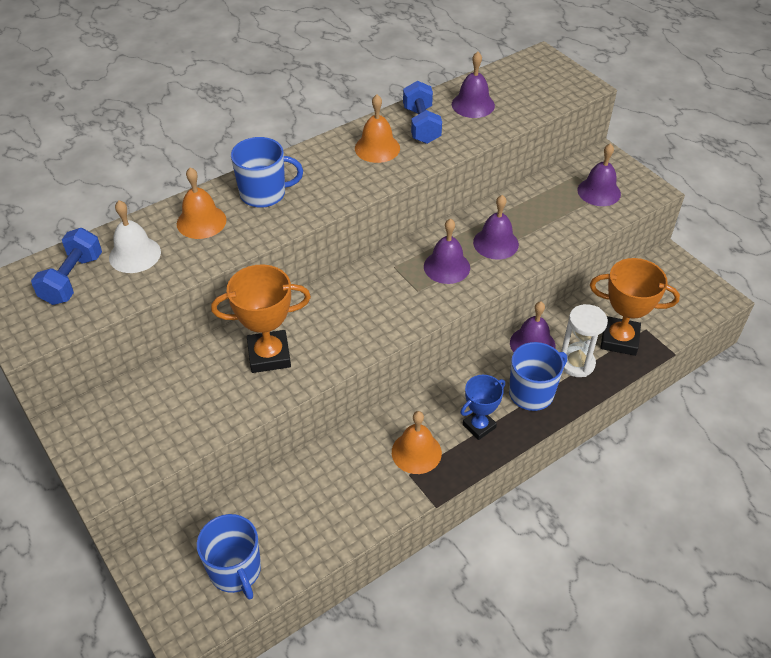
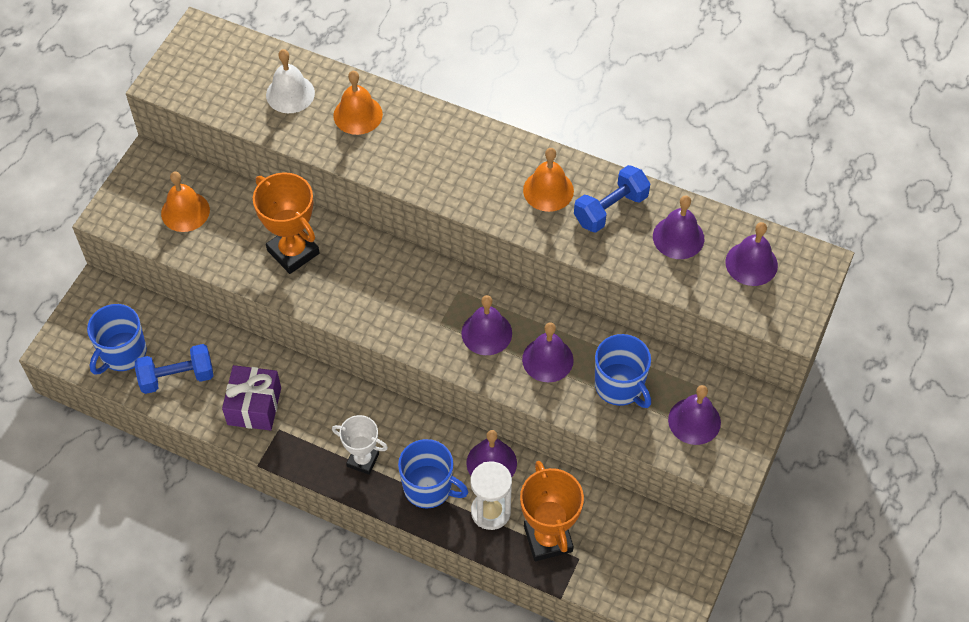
camera: 60 degrees right, 10 degrees up
(72, 279) = (238, 71): blue dumbbell -> blue dumbbell (177, 377)
(264, 194) = (423, 139): blue mug -> blue mug (620, 386)
(372, 483) = (254, 406): none -> purple gift
(416, 452) = (305, 424): orange bell -> orange bell (185, 211)
(479, 426) = (363, 460): blue trophy -> white trophy
(521, 83) = (751, 263): none -> purple bell

